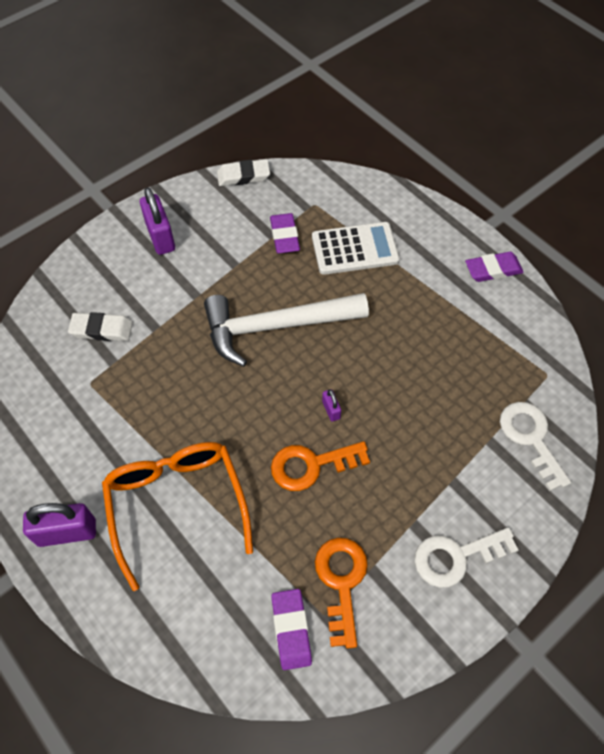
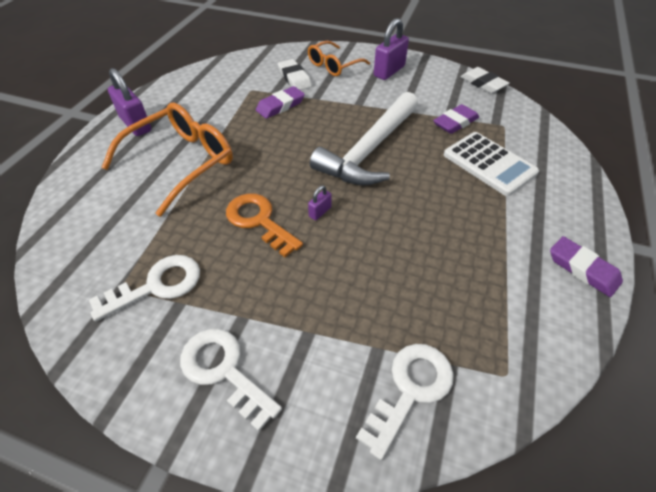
camera: 60 degrees right, 10 degrees down
(107, 280) = (333, 65): none -> orange glasses
(275, 327) = (369, 150): white hammer -> white hammer turned 105 degrees counterclockwise
(291, 630) = (100, 269): purple eraser -> purple eraser (280, 106)
(341, 582) = (157, 285): orange key -> white key

